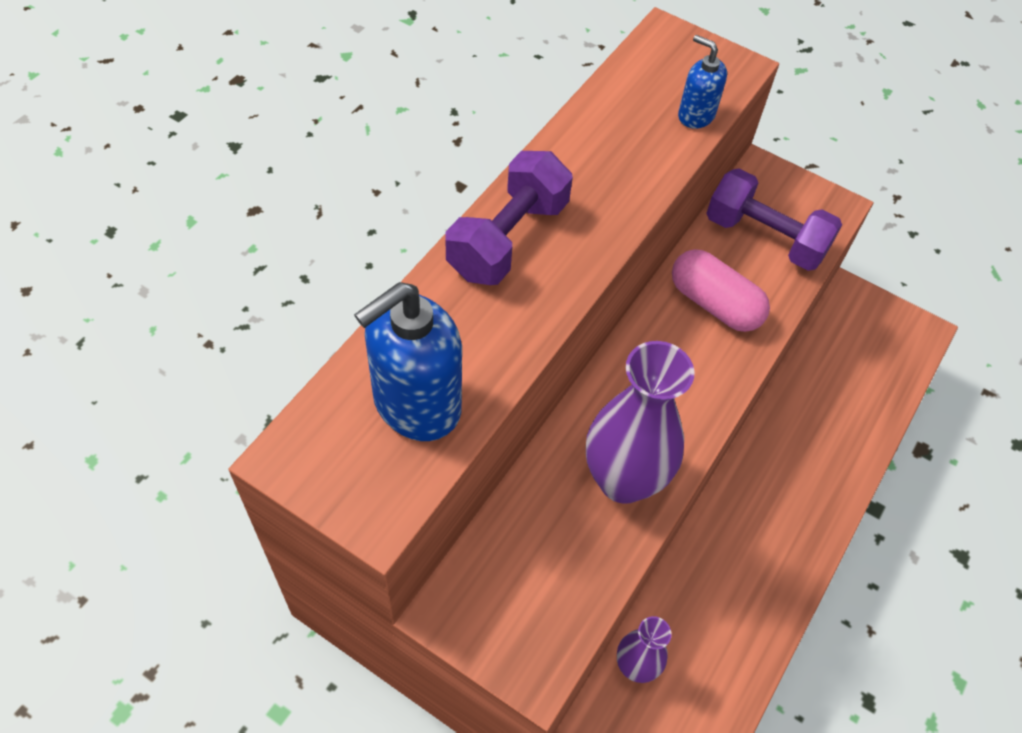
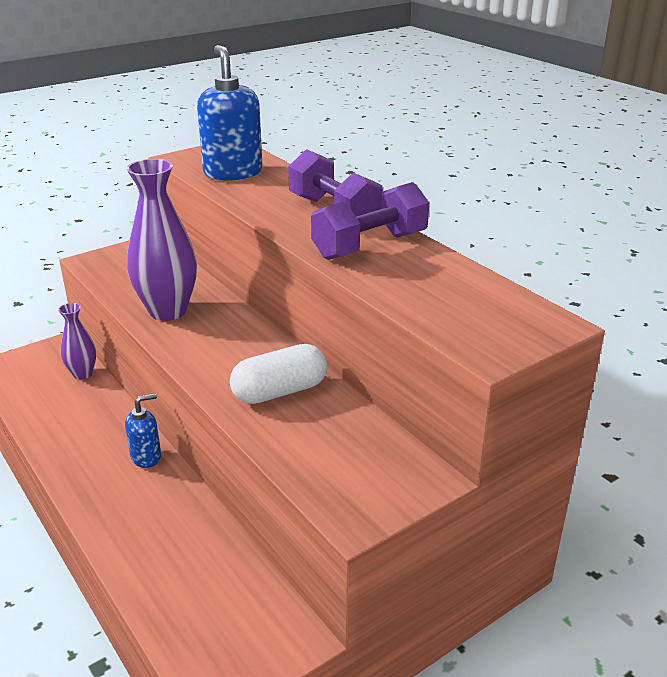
camera: 115 degrees right, 25 degrees down
(695, 115) = (425, 310): blue soap dispenser -> blue soap dispenser (146, 457)
(714, 304) = (280, 391): pink capsule -> white capsule
(765, 238) = (336, 447): purple dumbbell -> purple dumbbell (370, 246)

